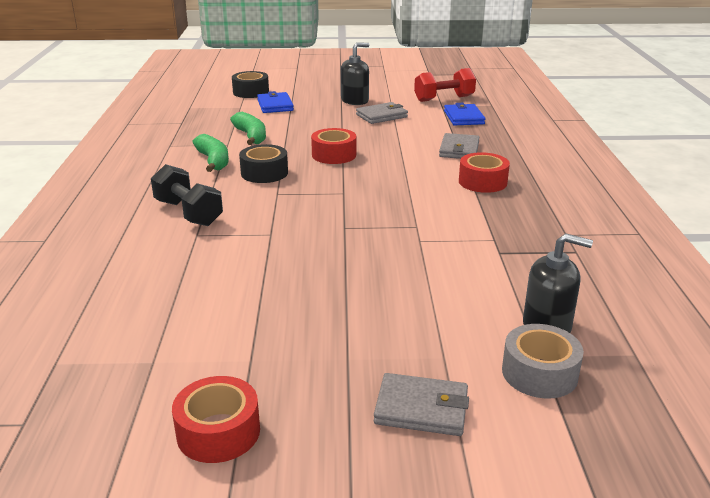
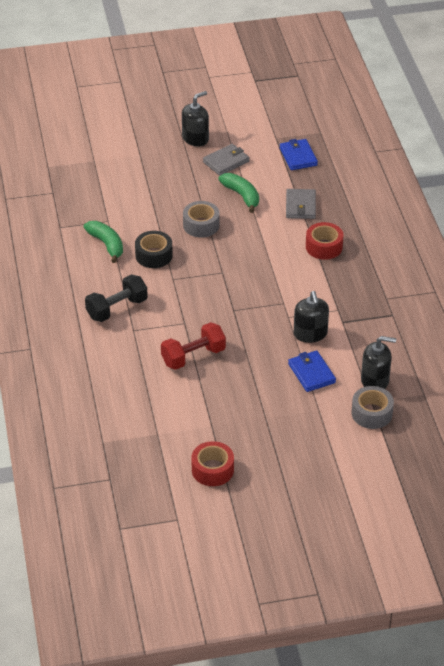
camera: 10 degrees left, 15 degrees up
(188, 213) = (117, 309): black dumbbell -> black dumbbell turned 75 degrees counterclockwise
(251, 92) = (93, 133): black tape -> none
(251, 136) = (123, 206): green banana -> green banana (242, 195)
(275, 105) = (125, 155): blue wallet -> blue wallet (311, 373)
(334, 155) = (201, 225): red tape -> grey tape
(421, 409) = (312, 443): grey wallet -> none
(444, 99) = (276, 126): red dumbbell -> red dumbbell (193, 356)
(448, 261) = (310, 334): none -> black soap dispenser

